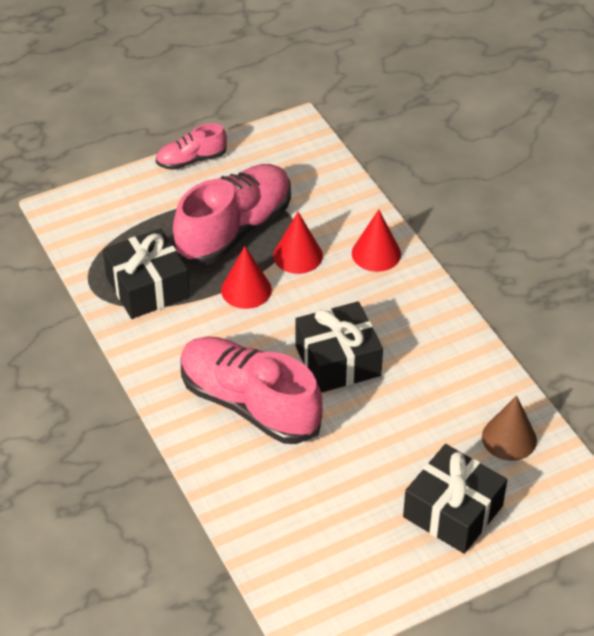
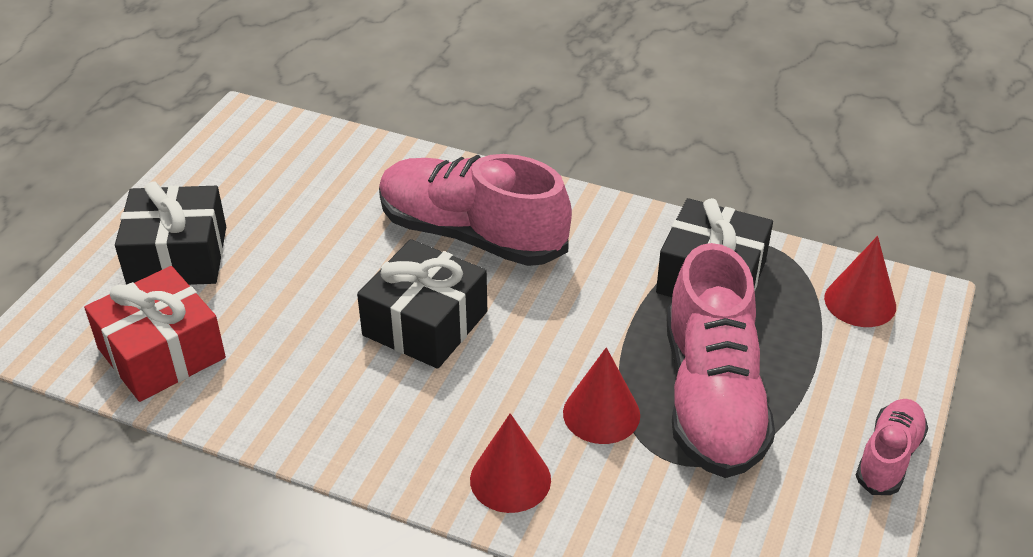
camera: 140 degrees right, 5 degrees down
(246, 290) = (609, 337): red cone -> red cone (860, 302)
(249, 404) = (471, 235): pink shoe -> pink shoe turned 150 degrees counterclockwise
(509, 438) = (161, 353): brown cone -> red gift

